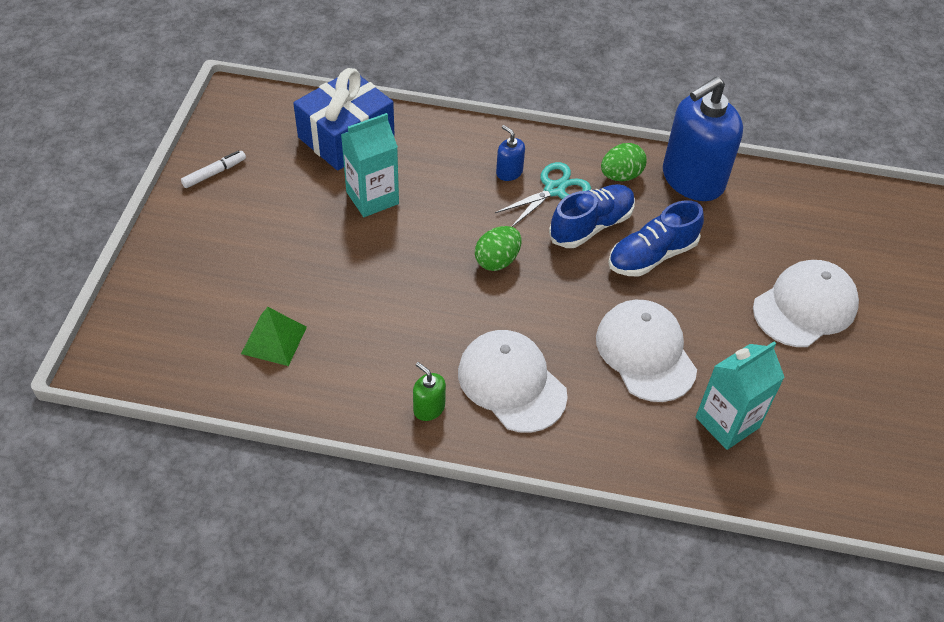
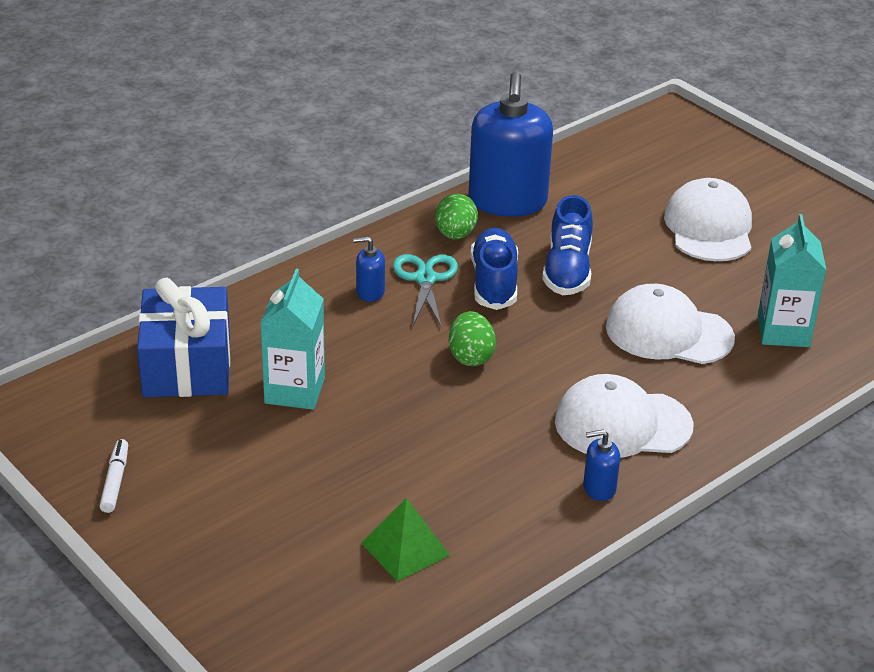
camera: 50 degrees left, 15 degrees down
(429, 408) = (599, 488): green soap dispenser -> blue soap dispenser

